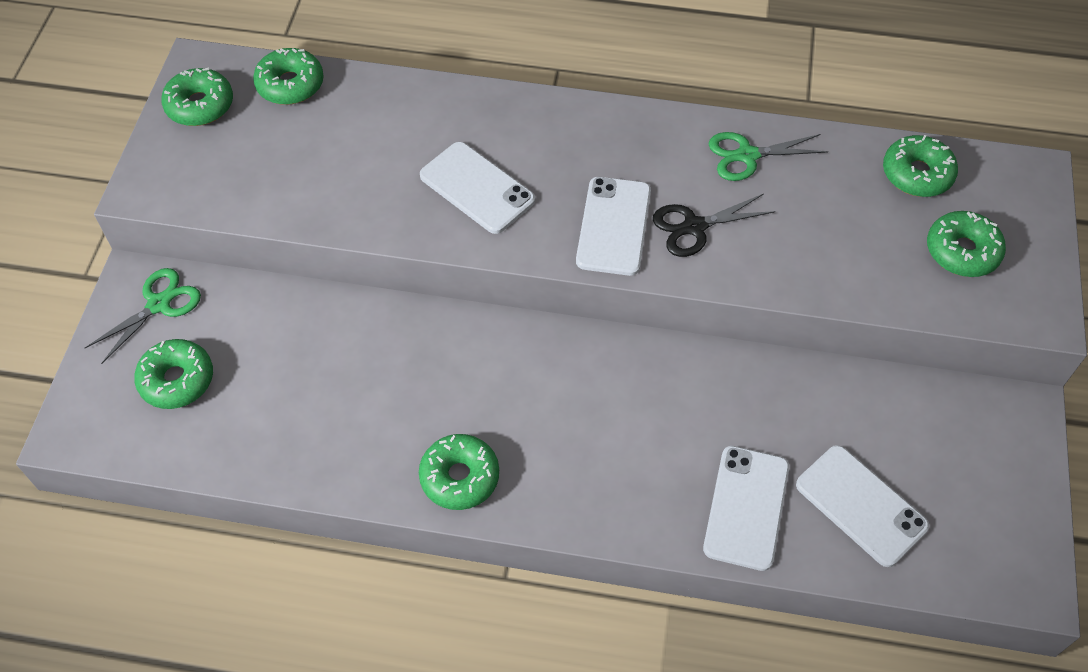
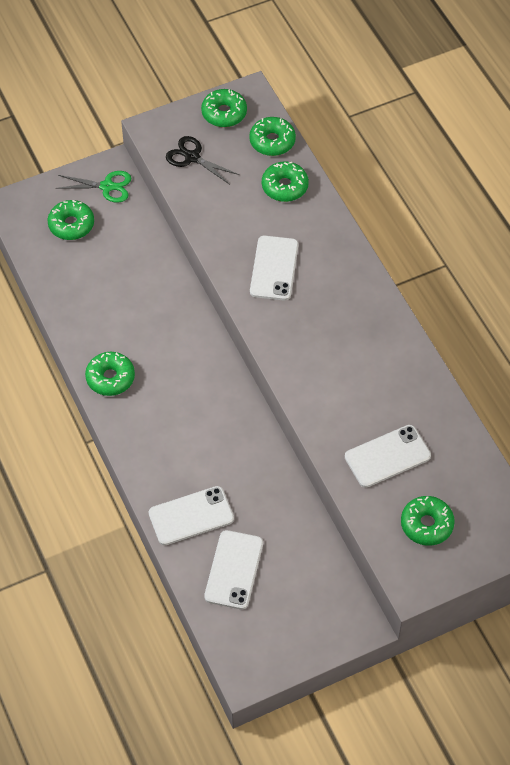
camera: 55 degrees right, 0 degrees up
(614, 226) = (301, 345): white phone -> white phone (387, 456)
(694, 227) = (332, 383): black scissors -> black scissors (192, 157)
(747, 155) = (408, 381): green scissors -> none
(917, 174) = (468, 474): green donut -> green donut (284, 186)

